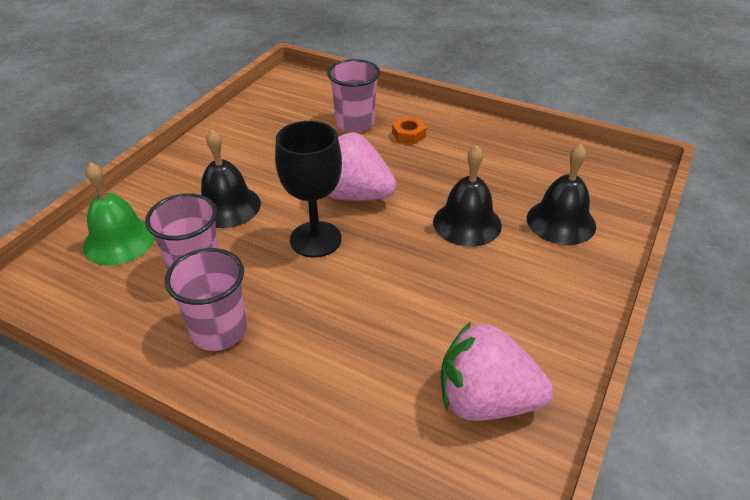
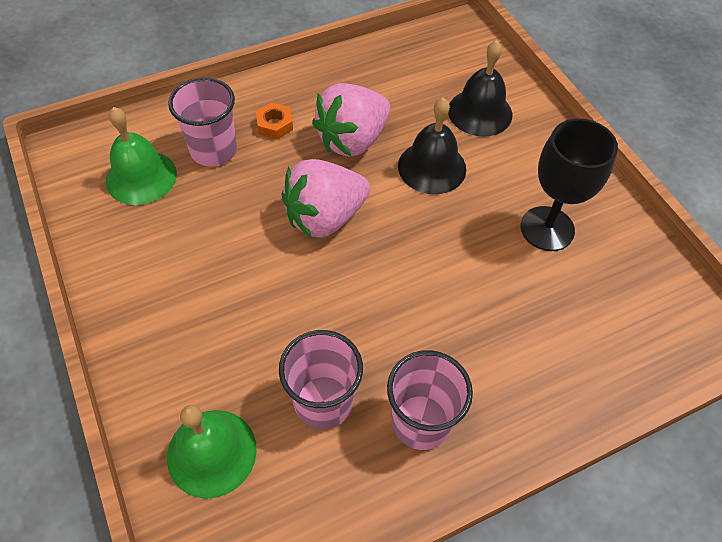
camera: 55 degrees left, 15 degrees up
(227, 206) = (245, 326): black bell -> none
(301, 109) = (141, 177): none -> green bell
(315, 239) = (360, 282): black goblet -> black goblet (547, 228)
(485, 401) = (621, 281): pink strawberry -> pink strawberry (352, 140)

